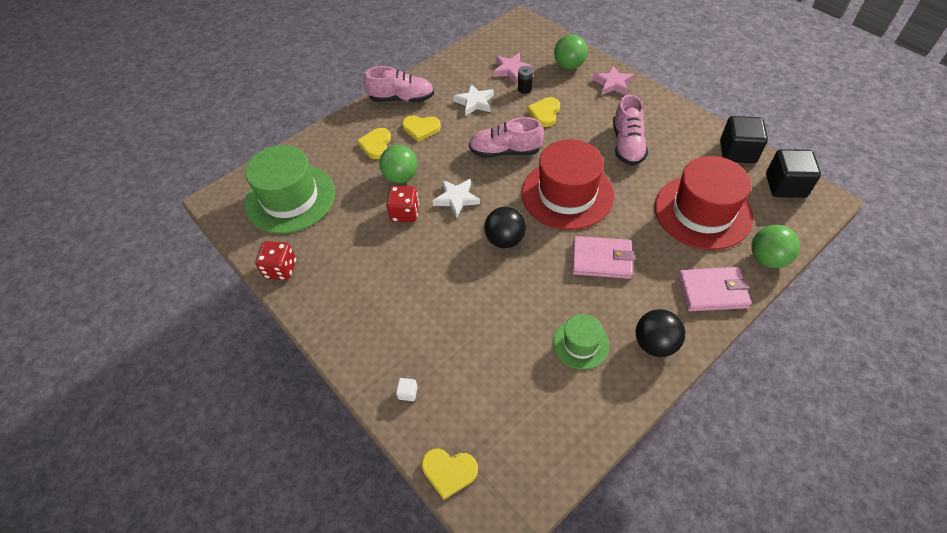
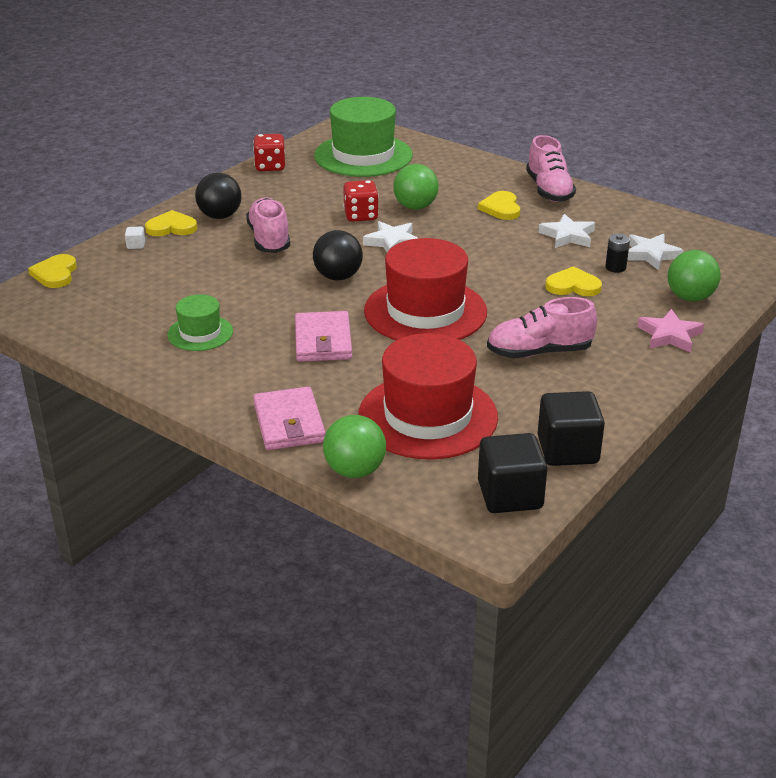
camera: 75 degrees right, 20 degrees down
(376, 145) = (461, 186): yellow heart -> yellow heart (171, 227)
(505, 151) = (485, 264): pink shoe -> pink shoe (269, 239)
(511, 70) = (651, 255): pink star -> white star
(655, 343) = (204, 381): black ball -> black ball (220, 216)

